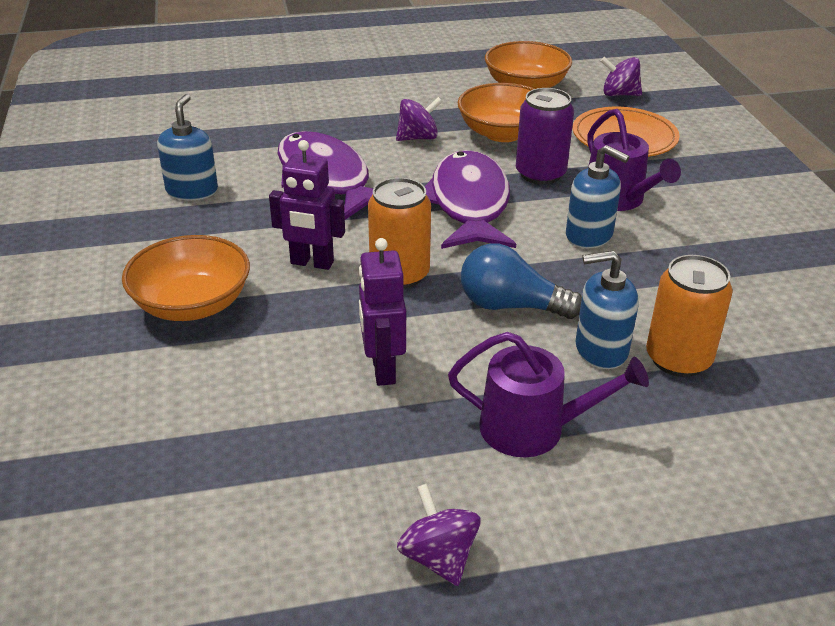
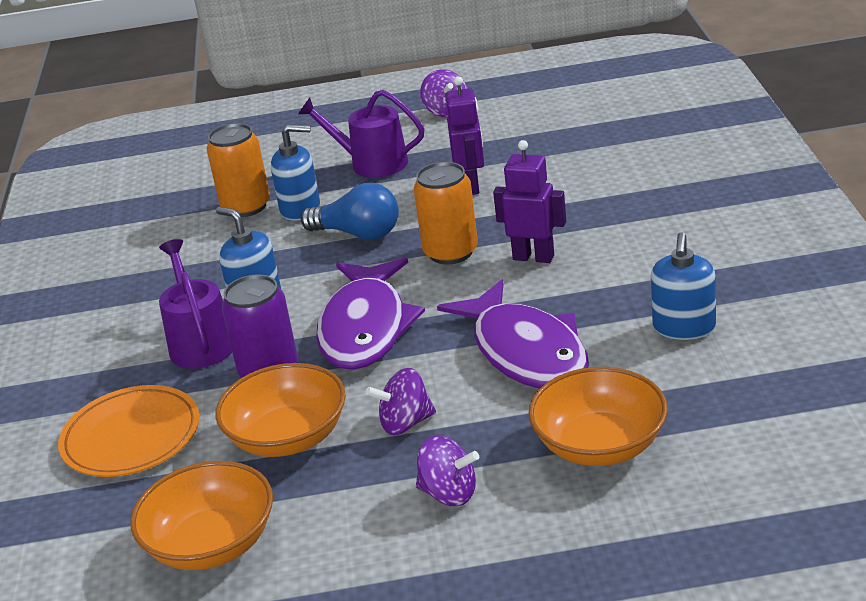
camera: 170 degrees left, 5 degrees down
(192, 304) = (635, 218): orange bowl -> orange bowl (599, 445)
(619, 94) = (77, 529): purple spinning top -> purple spinning top (449, 493)

